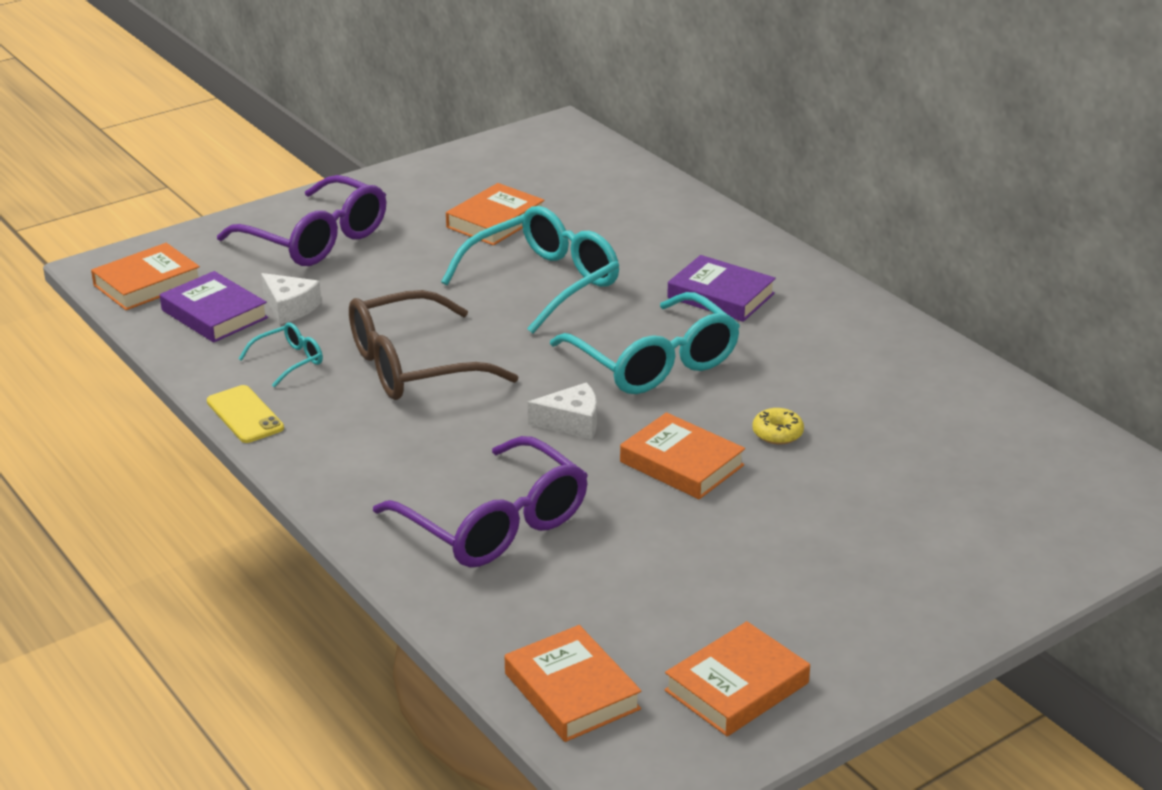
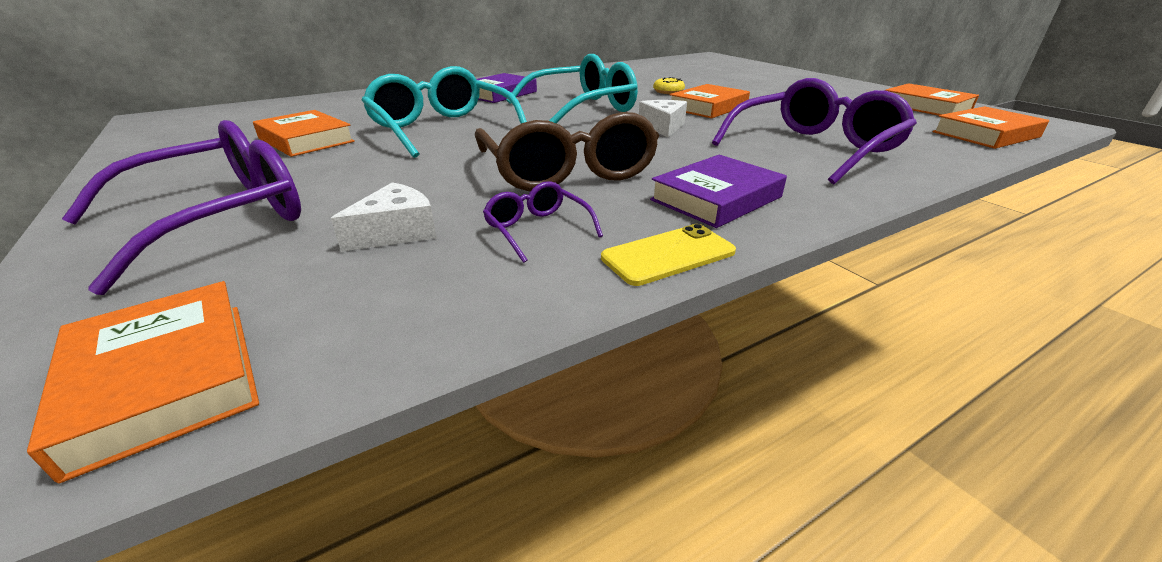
camera: 85 degrees left, 0 degrees up
(214, 314) = (367, 290): purple book -> purple book (716, 198)
(289, 361) = (537, 229): turquoise glasses -> purple glasses

